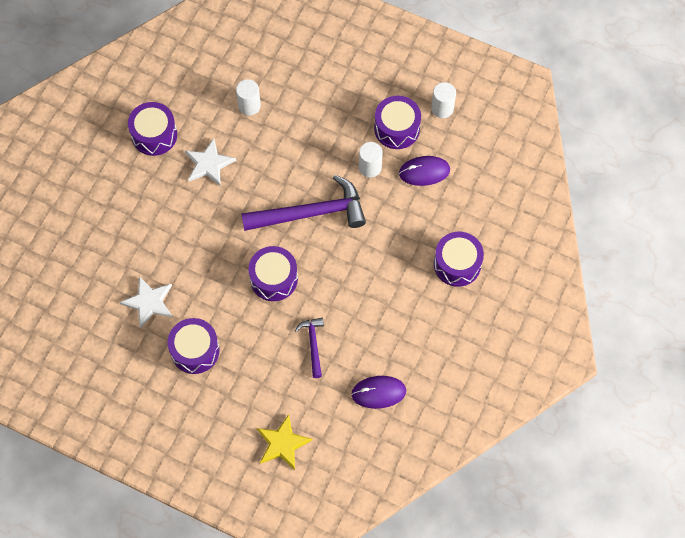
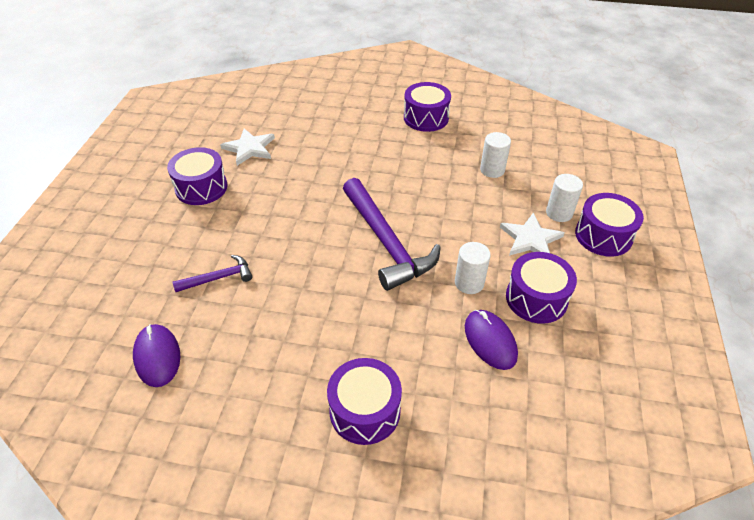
camera: 75 degrees right, 20 degrees down
(209, 164) = (412, 156): white star -> white star (530, 239)
(274, 279) = (295, 228): purple drum -> purple drum (603, 236)
(282, 443) = (91, 276): yellow star -> none
(442, 108) = (594, 341): white cylinder -> white cylinder (559, 213)

